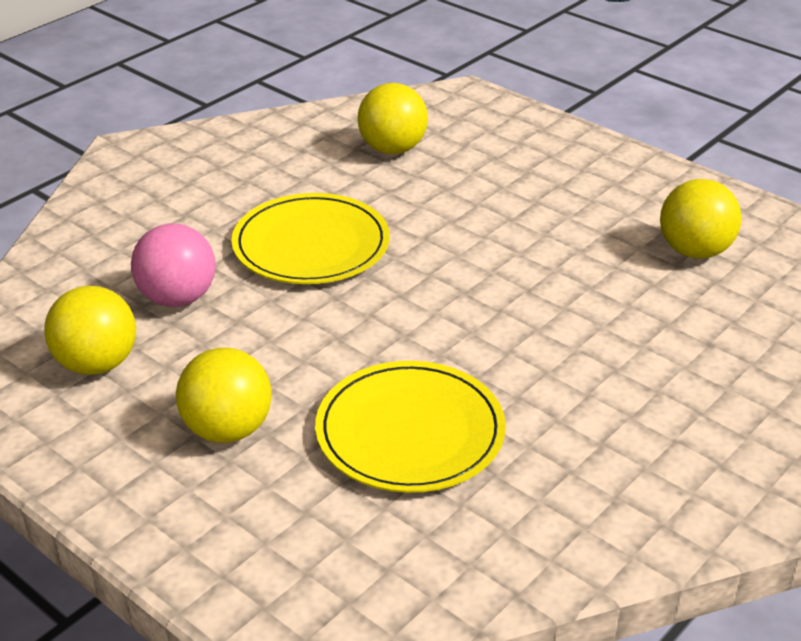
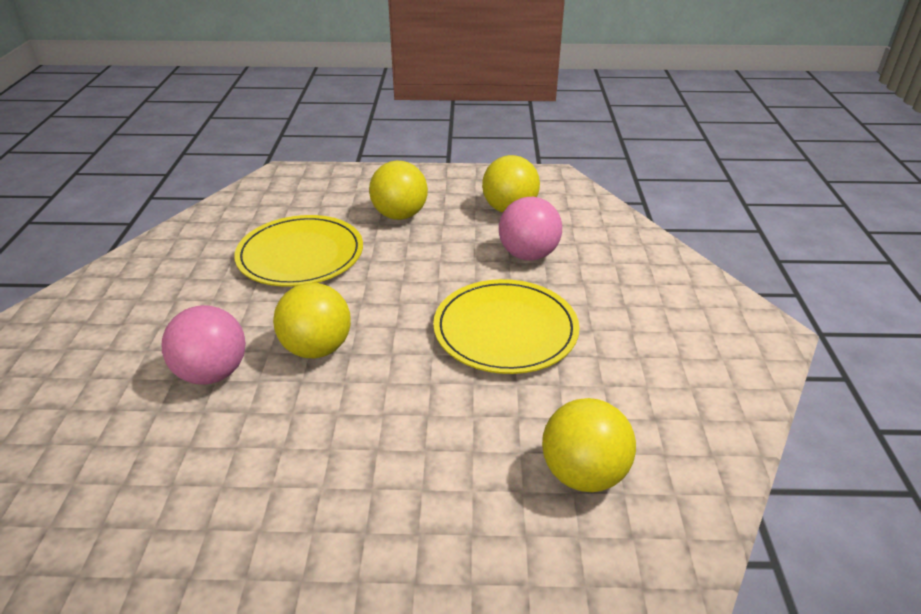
camera: 140 degrees right, 0 degrees up
(602, 333) = (212, 373): none -> pink ball
(694, 251) = (157, 515): yellow ball -> yellow ball (317, 348)

